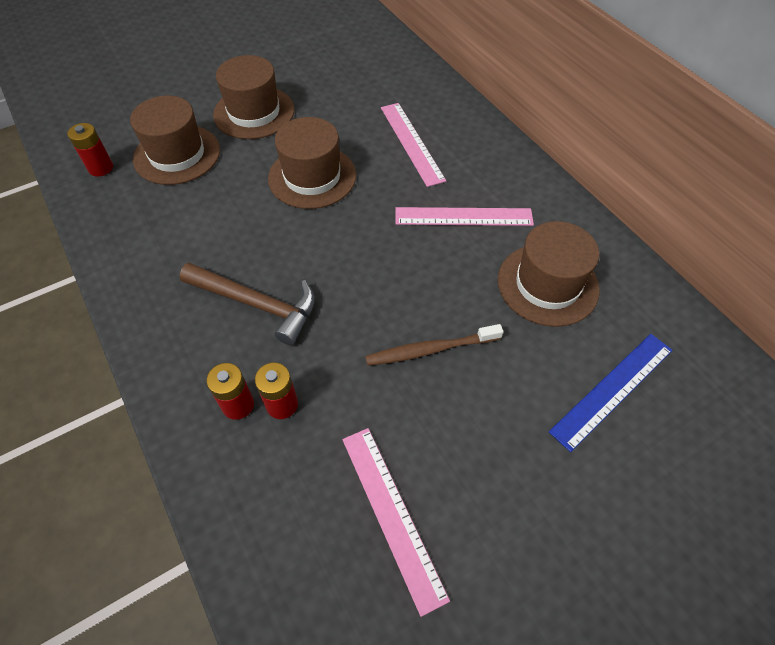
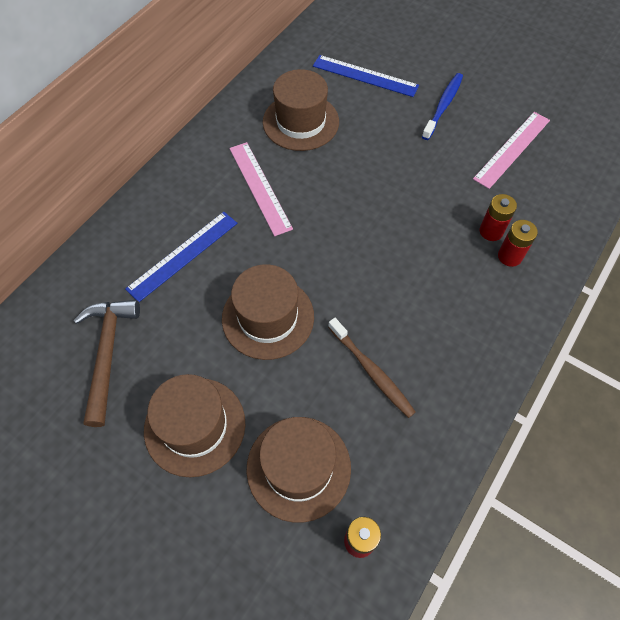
camera: 115 degrees left, 5 degrees up
(256, 304) = (427, 288): brown hammer -> brown hammer (107, 354)
(412, 143) = (183, 255): pink ruler -> blue ruler
(430, 349) = (395, 167): brown toothbrush -> brown toothbrush (372, 371)
(515, 464) = (443, 106): none -> blue toothbrush

